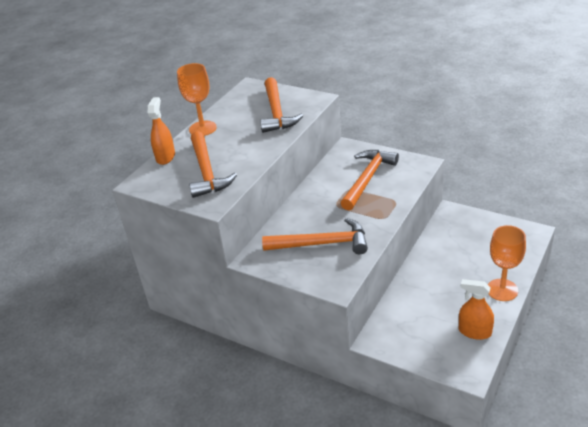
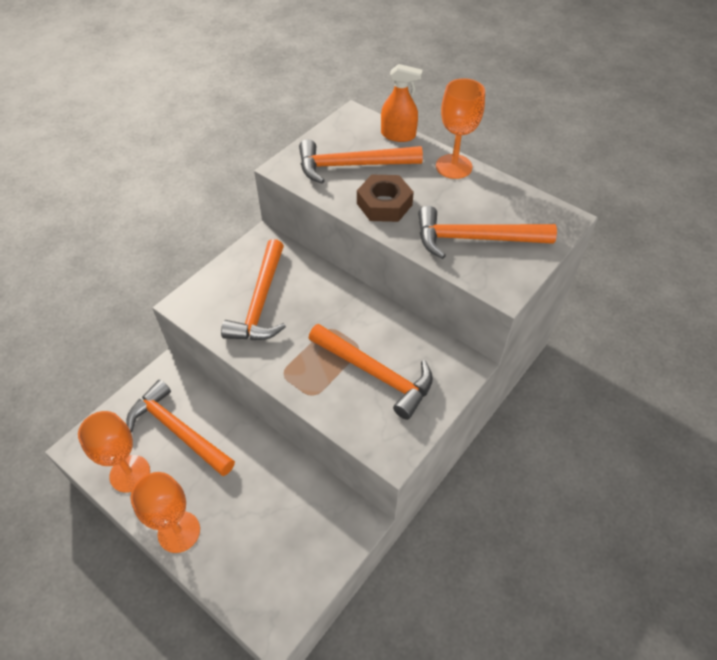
camera: 95 degrees right, 15 degrees up
(249, 150) = (384, 204): none -> brown nut
(426, 315) = (178, 430): none -> orange hammer
(474, 332) = (130, 473): orange spray bottle -> orange goblet

